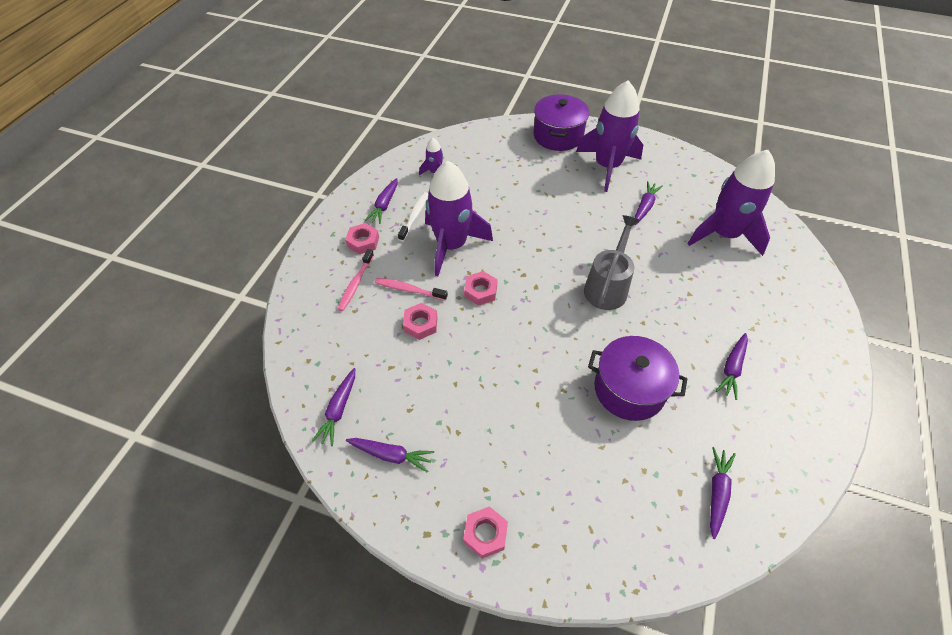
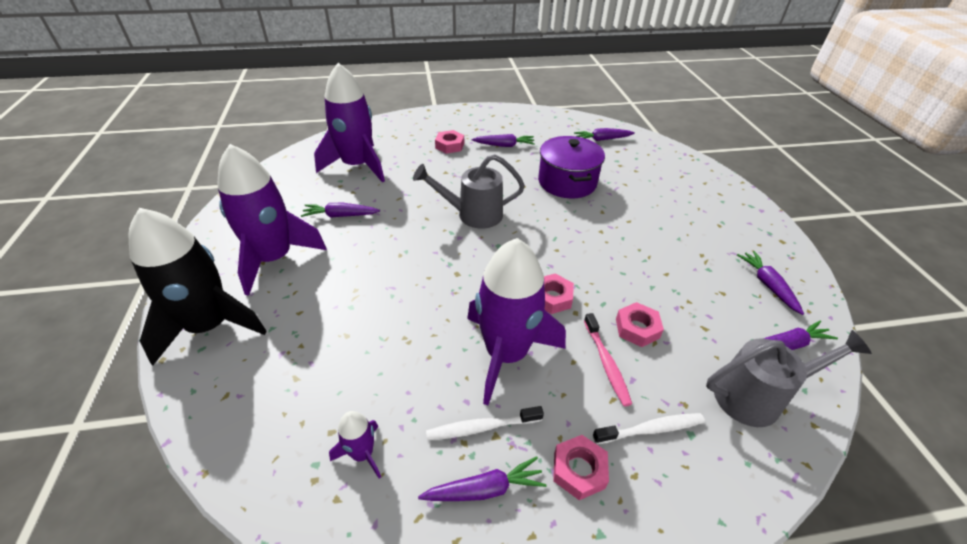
camera: 120 degrees left, 10 degrees down
(327, 353) = (756, 396): none -> grey watering can
(355, 284) = (651, 429): pink toothbrush -> white toothbrush
(485, 534) = (744, 215): pink nut -> pink nut (450, 145)
(558, 136) = (210, 326): purple pot -> black rocket

